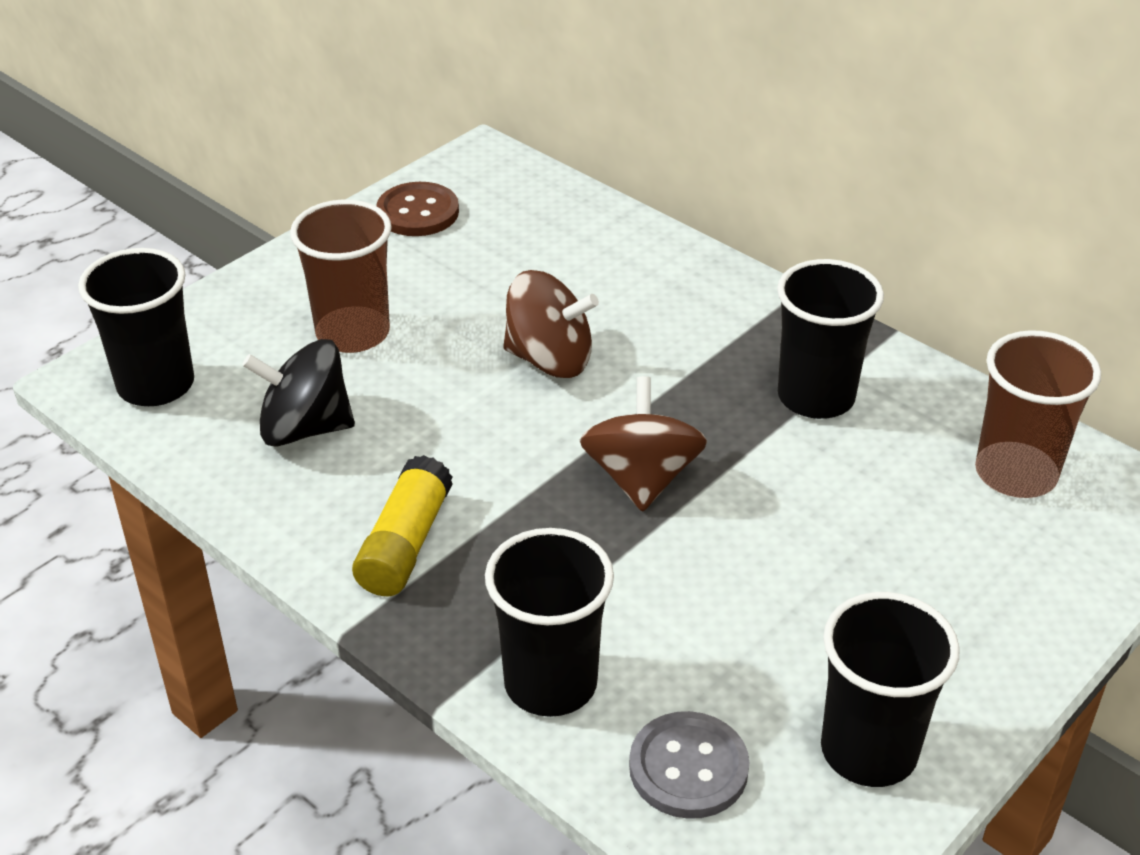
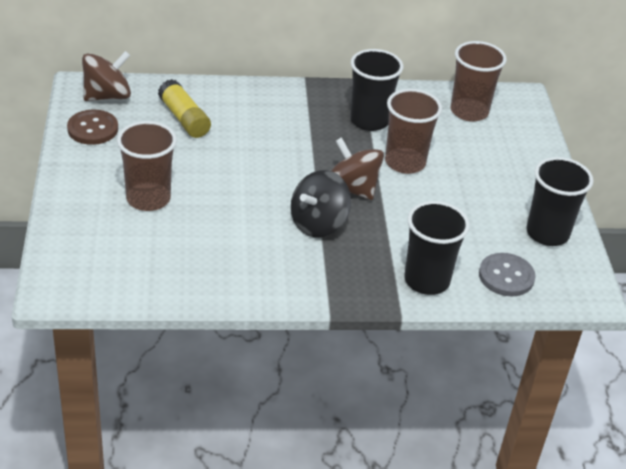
camera: 50 degrees left, 0 degrees up
(156, 385) = (92, 273): black cup -> none
(305, 428) = (191, 250): black spinning top -> black spinning top (318, 223)
(405, 544) = (303, 268): yellow glue stick -> yellow glue stick (184, 118)
(549, 359) = (250, 162): brown spinning top -> brown spinning top (107, 96)
(782, 489) = (405, 162): none -> brown cup

